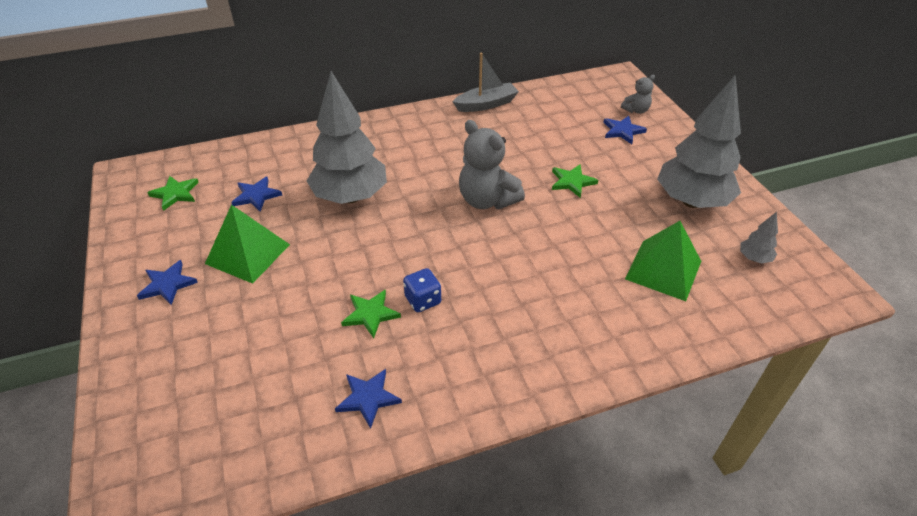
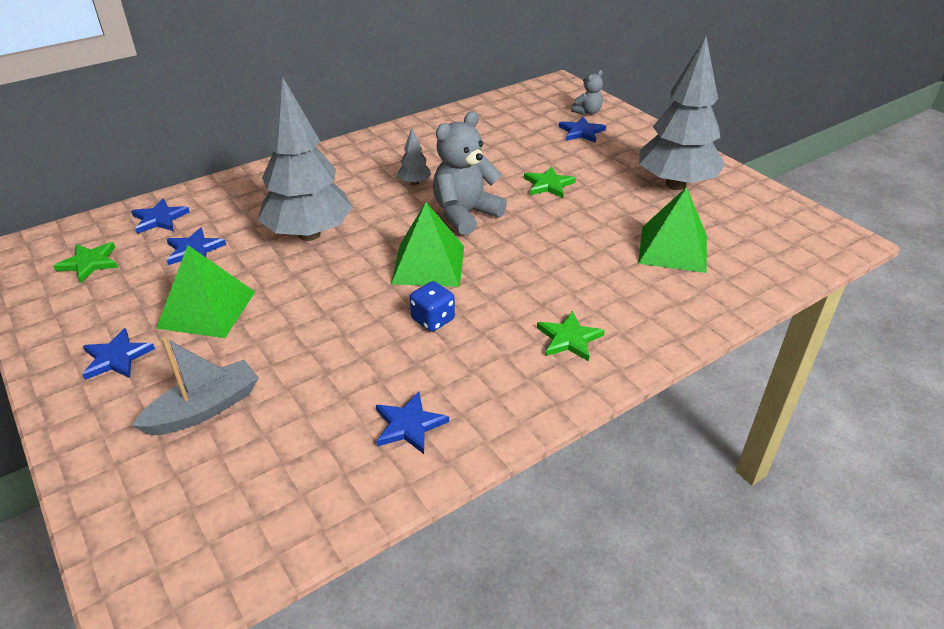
camera: 15 degrees left, 5 degrees down
(239, 161) = (159, 219): none -> blue star
(370, 314) = (378, 343): green star -> green star (569, 339)
(438, 245) = (428, 264): none -> green pyramid
(486, 104) = (427, 126): grey boat -> grey boat (204, 409)
(487, 200) = (465, 214): grey teddy bear -> grey teddy bear turned 105 degrees clockwise
(754, 258) = (755, 225): grey tree -> grey tree (414, 183)

